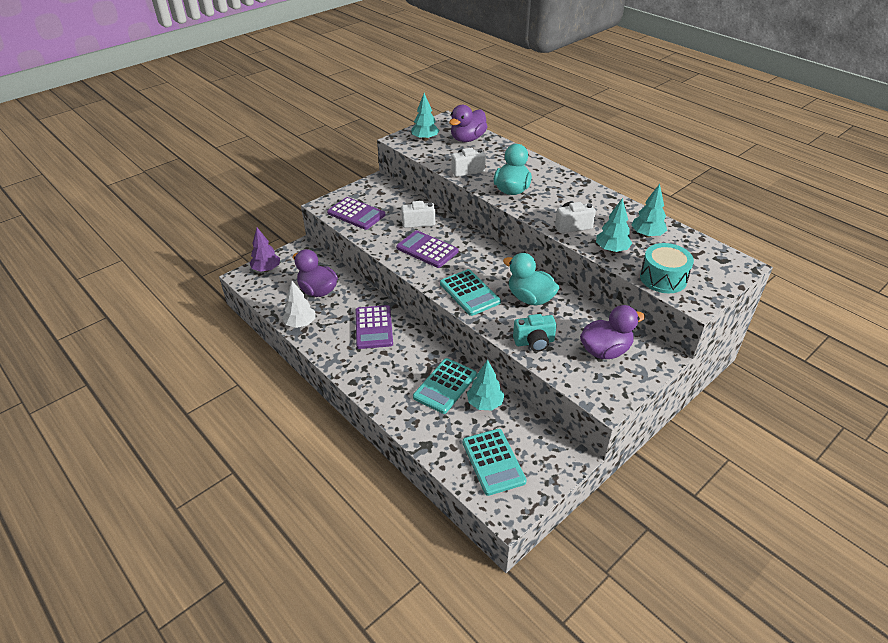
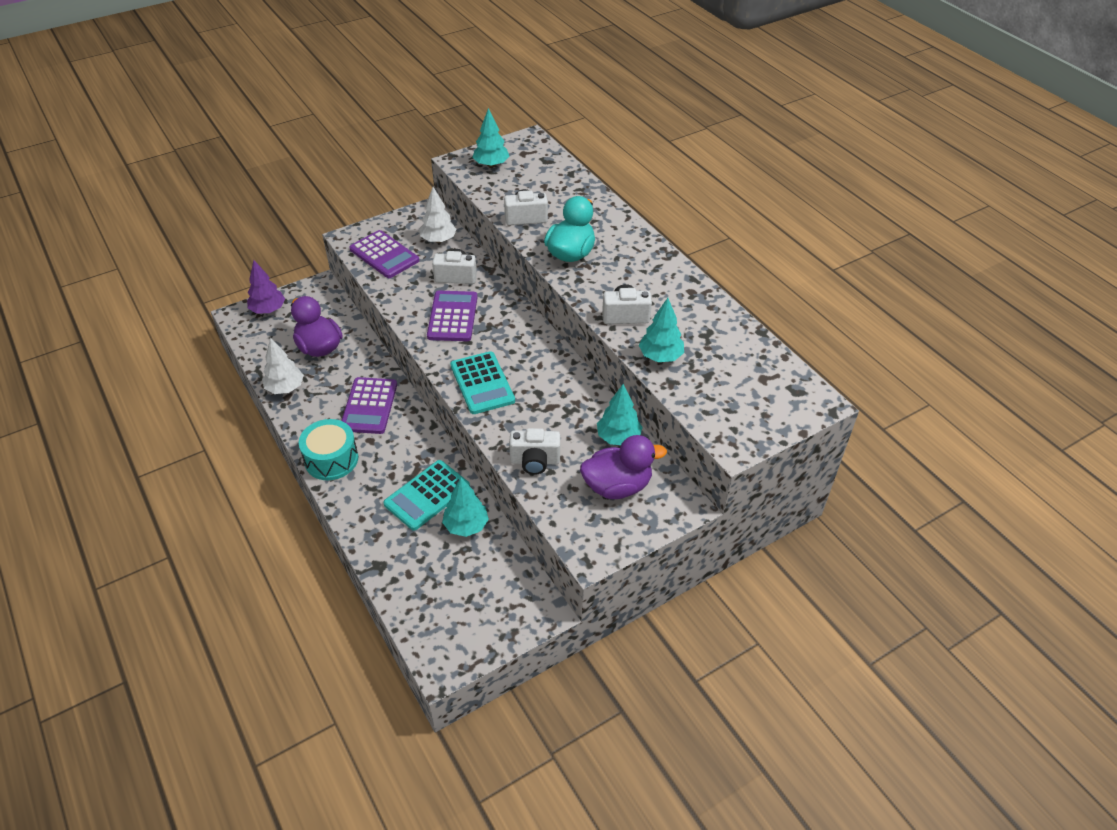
camera: 10 degrees right, 5 degrees up
(394, 199) = (438, 240): none -> white tree
(427, 250) = (452, 317): purple calculator -> purple calculator turned 45 degrees clockwise
(467, 139) = (545, 171): purple duck -> none
(493, 462) = (449, 600): turquoise calculator -> none
(530, 298) = (553, 401): turquoise duck -> none
(534, 342) = (535, 461): turquoise camera -> white camera
(647, 235) = (715, 341): turquoise tree -> turquoise tree (618, 437)
(663, 278) = (708, 406): turquoise drum -> turquoise drum (331, 459)

